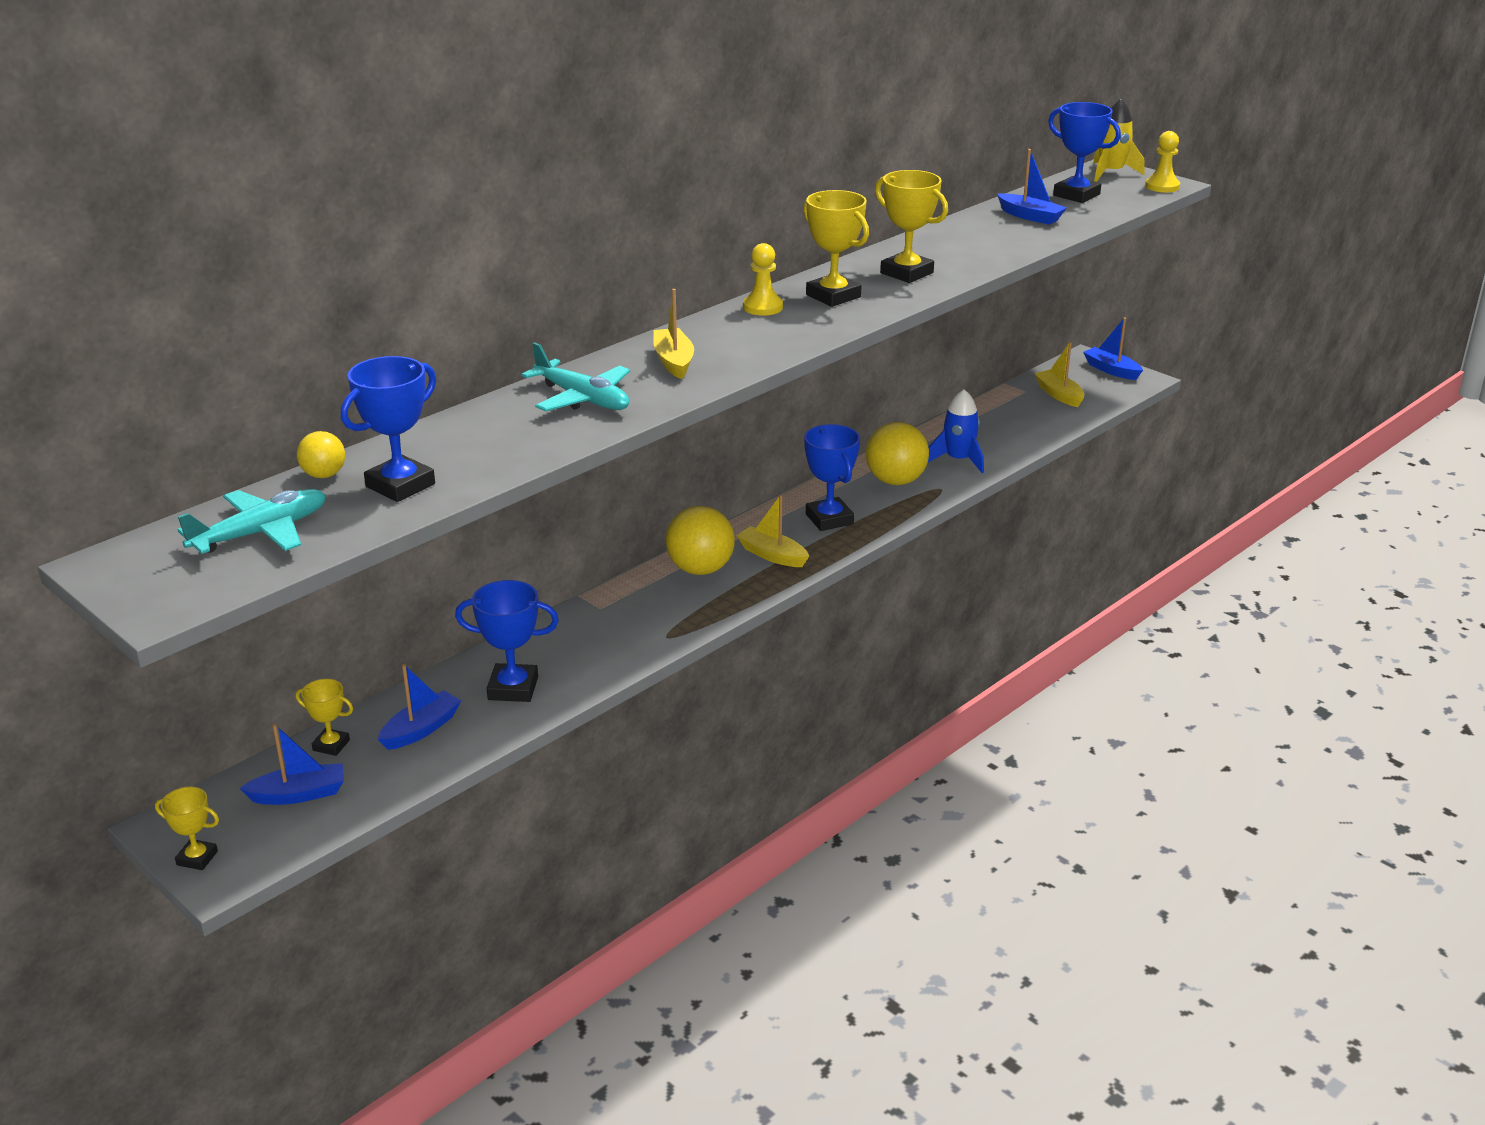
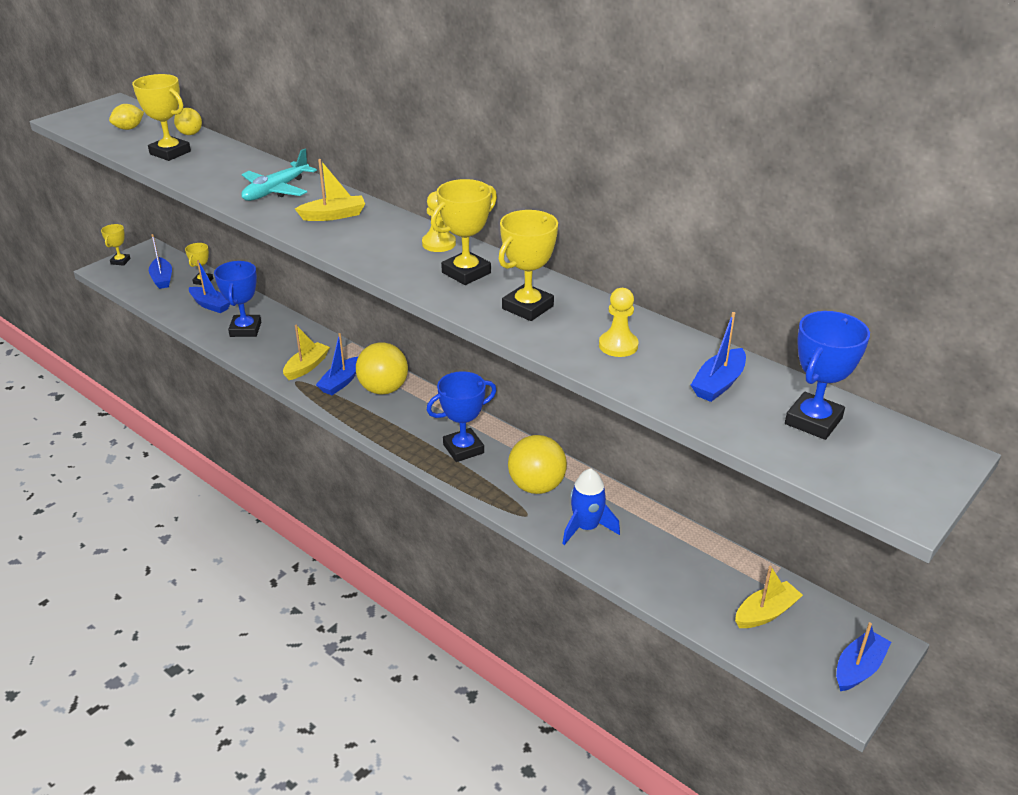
camera: 85 degrees right, 5 degrees up
(260, 533) = (129, 128): turquoise plane -> yellow lemon
(400, 485) = (170, 153): blue trophy -> yellow trophy
(678, 601) = (341, 382): none -> blue boat
(772, 555) = (404, 421): yellow boat -> yellow boat (307, 367)
(1111, 173) = (922, 455): yellow rocket -> none
(1162, 186) = (889, 497): yellow pawn -> yellow pawn (618, 345)

